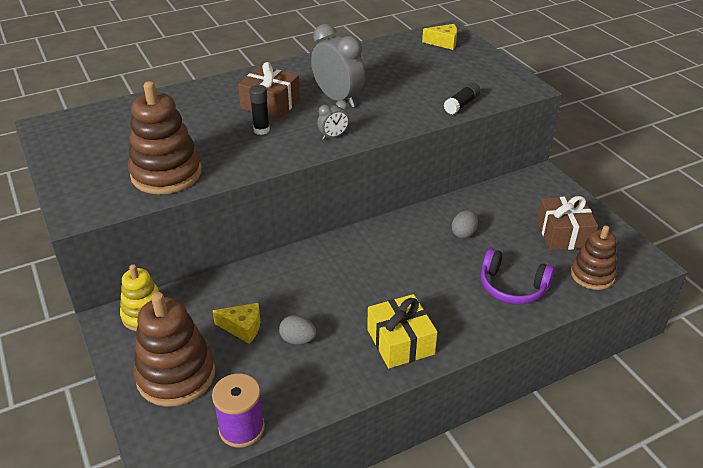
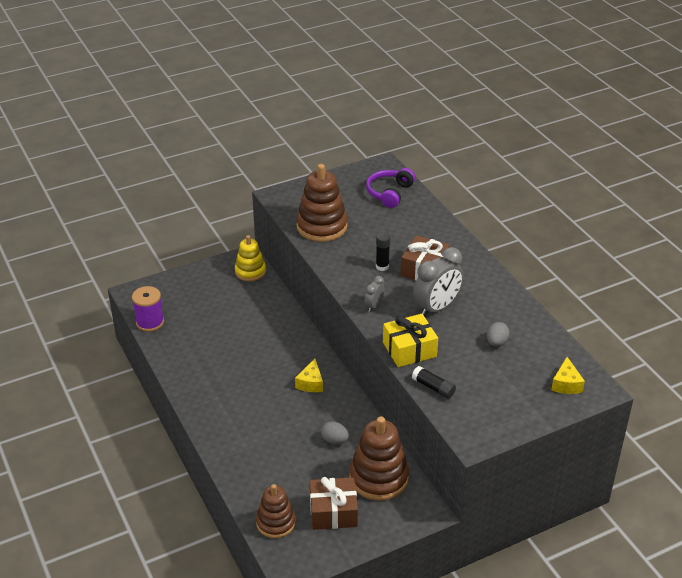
camera: 90 degrees right, 0 degrees up
(176, 375) = (195, 291): brown stacking toy -> brown stacking toy (379, 478)
(243, 327) = (234, 316): yellow cheese -> yellow cheese (311, 383)
(298, 340) = (219, 343): grey egg -> grey egg (496, 342)
(333, 136) = (374, 306): grey clock -> grey clock turned 60 degrees clockwise
(400, 342) = (211, 395): yellow gift -> yellow gift (409, 349)
(512, 287) = (264, 465): purple headphones -> purple headphones (389, 193)

